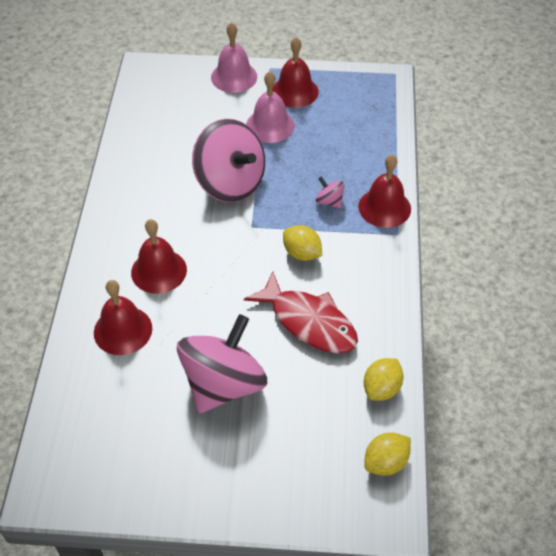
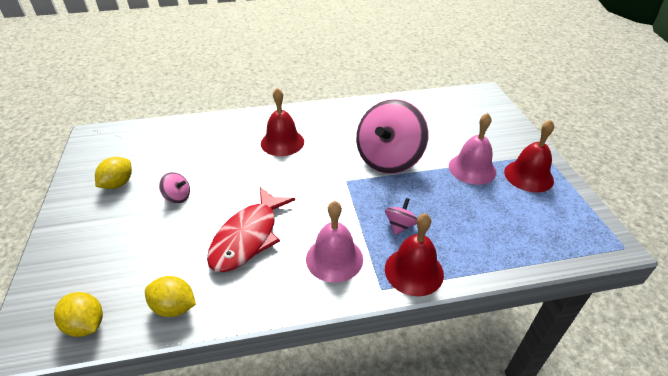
camera: 75 degrees right, 10 degrees down
(123, 330) = (224, 138): red bell -> none
(223, 384) = (177, 197): pink spinning top -> pink spinning top, size x0.41
(234, 77) = (514, 137): pink bell -> pink bell (334, 258)
(302, 253) = (327, 218): yellow lemon -> yellow lemon (118, 184)

